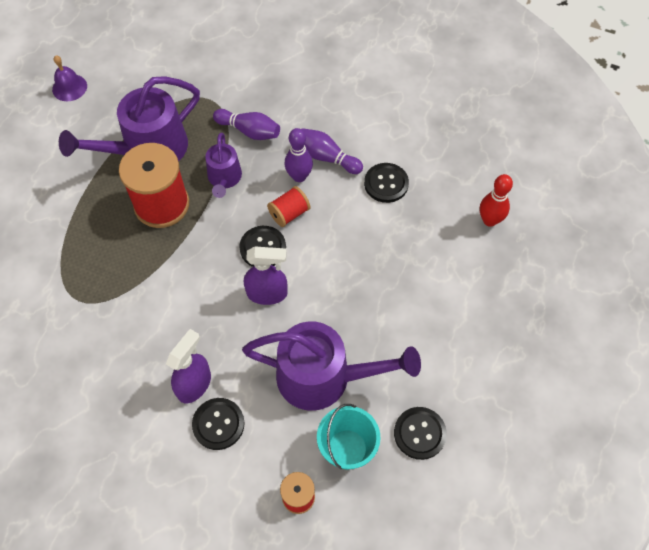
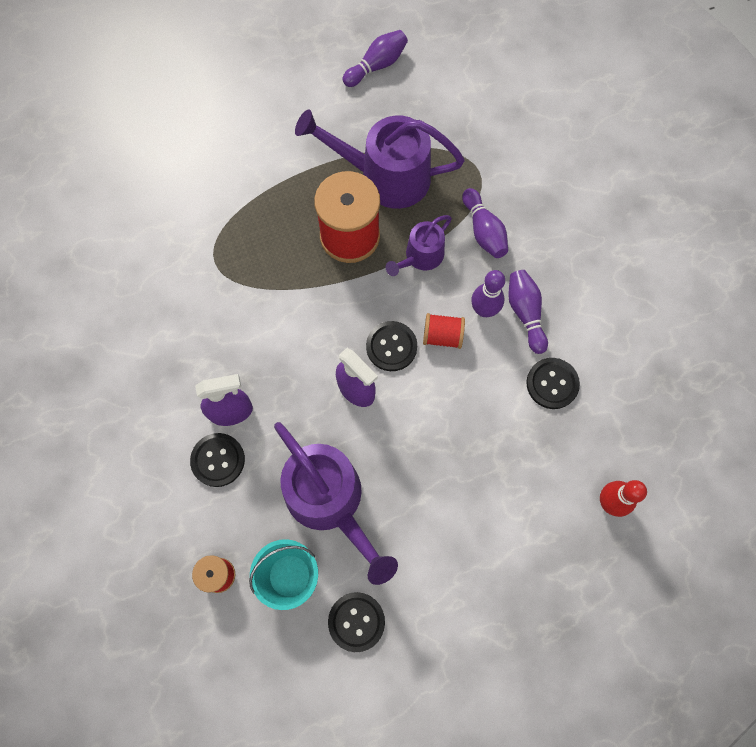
camera: 45 degrees right, 10 degrees up
(69, 87) = (377, 66): purple bell -> purple bowling pin

